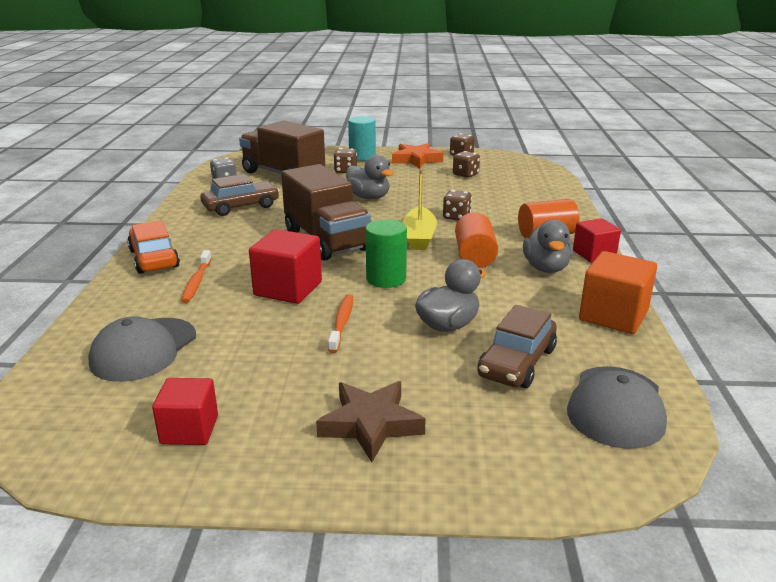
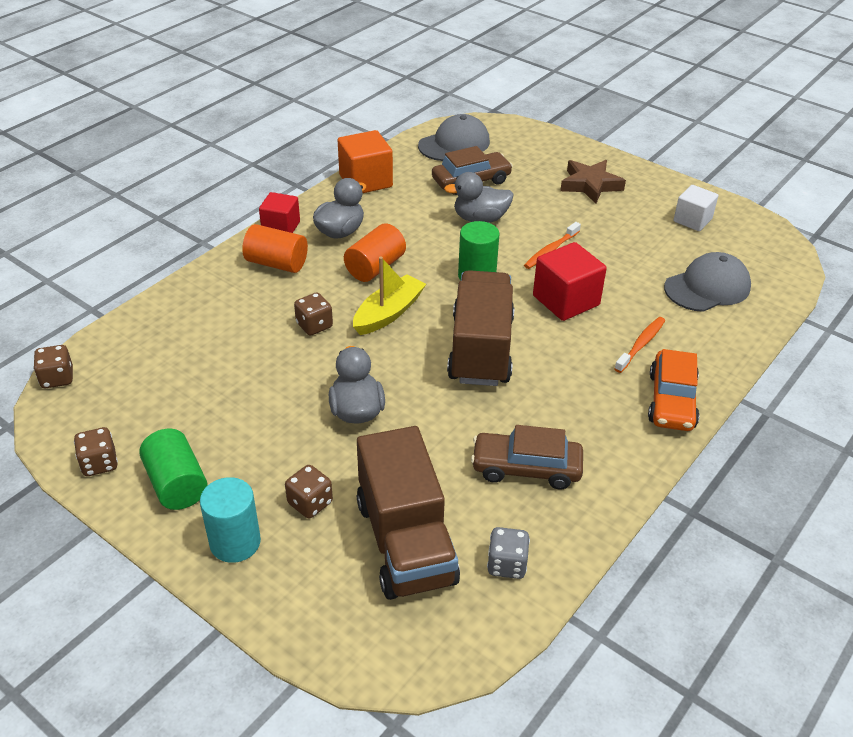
camera: 145 degrees left, 15 degrees up
(189, 430) = (692, 220): red cube -> white cube
(416, 160) = (177, 484): orange star -> green cylinder
(465, 174) = (179, 404): brown dice -> brown dice (57, 378)

